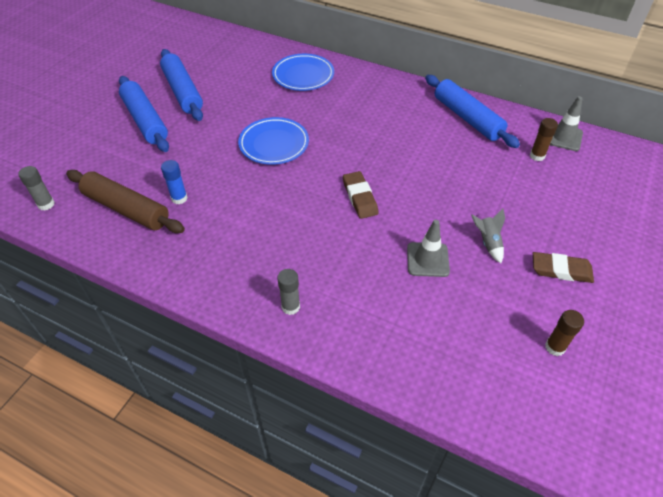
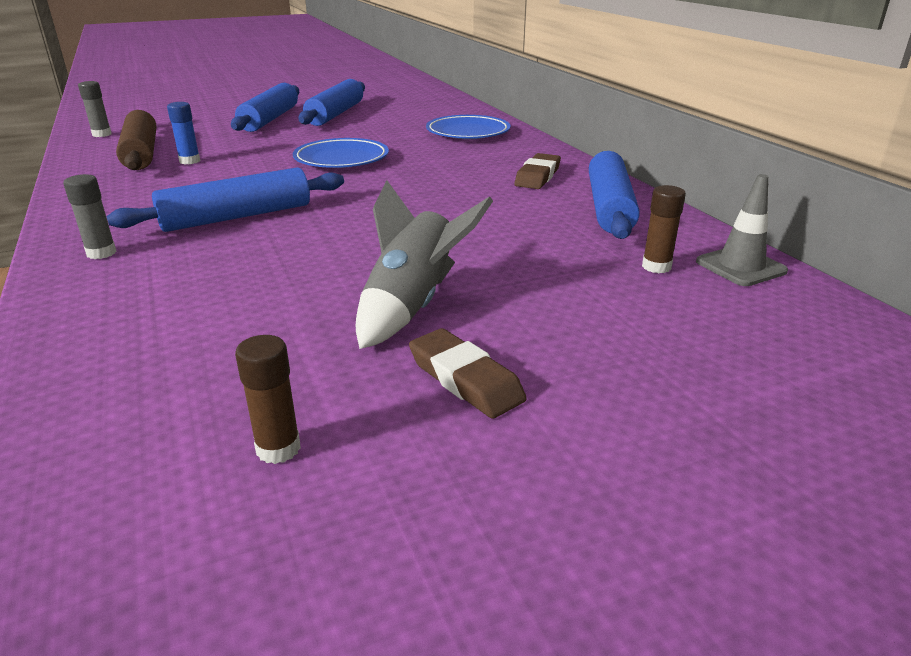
camera: 40 degrees right, 20 degrees down
(308, 232) = (237, 217): none -> blue rolling pin
(360, 197) = (342, 215): brown eraser -> brown eraser (537, 176)
(427, 259) = (306, 285): grey traffic cone -> none
(488, 242) = (413, 306): grey rocket -> grey rocket, size x1.86

